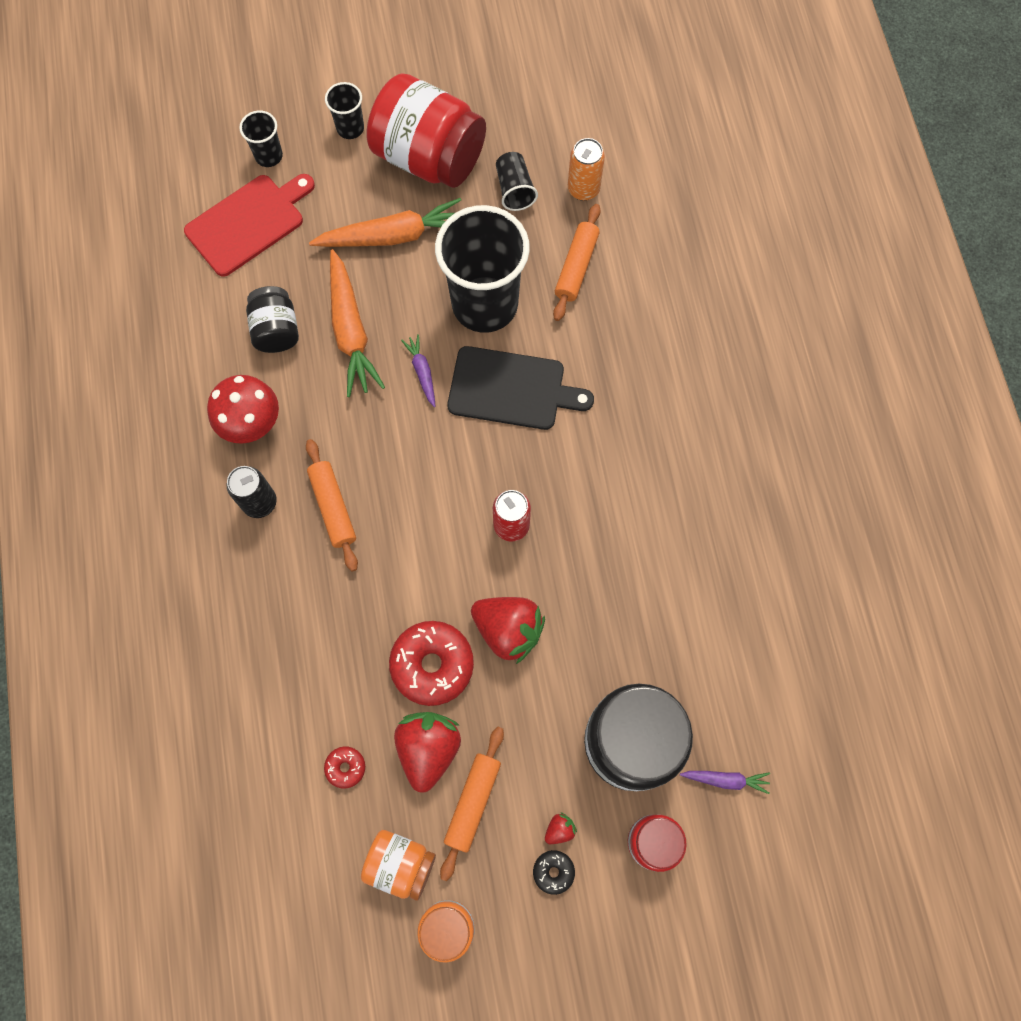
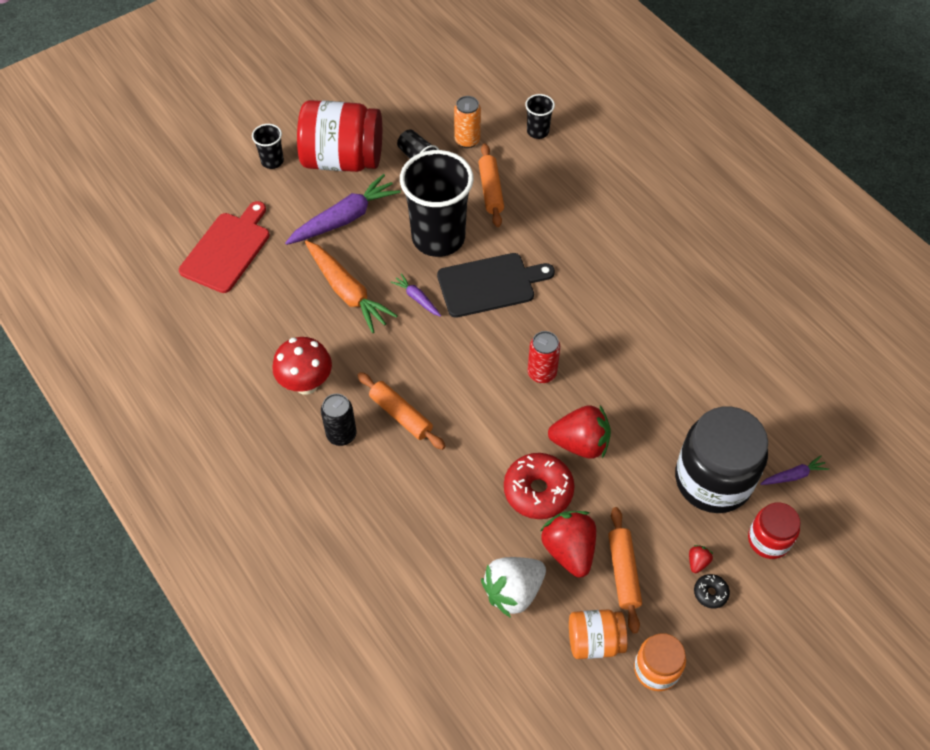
camera: 25 degrees left, 15 degrees down
(269, 156) = (219, 200): black cup -> black cup (537, 131)
(276, 330) = (289, 313): black jar -> none
(345, 767) = (513, 591): red donut -> white strawberry
(394, 236) = (345, 218): orange carrot -> purple carrot

